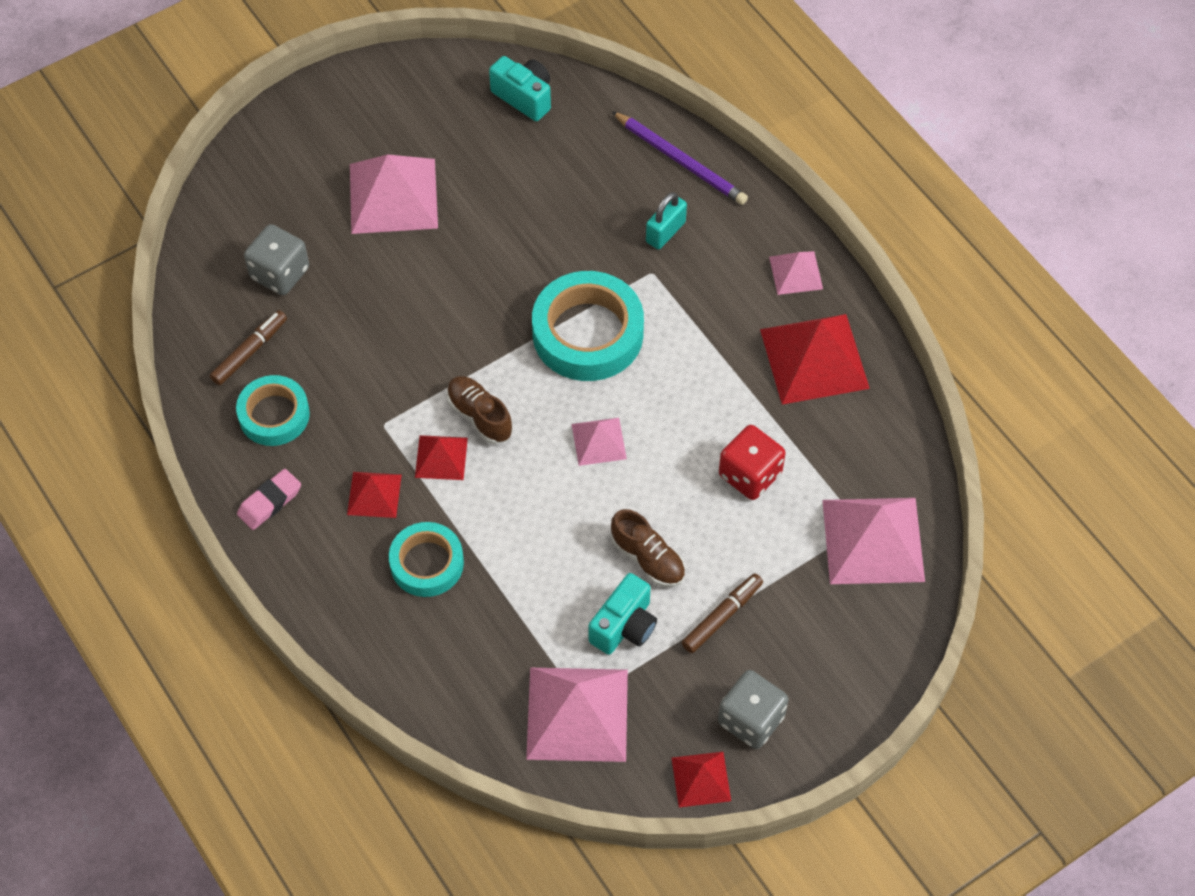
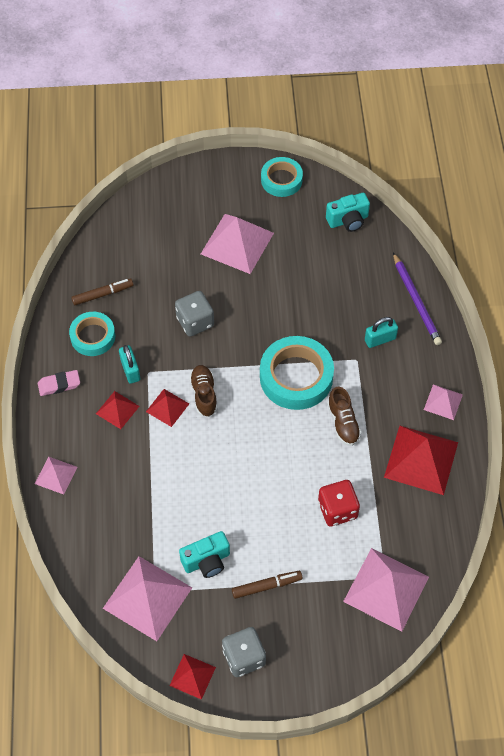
camera: 30 degrees right, 0 degrees up
(280, 273) = (147, 258): grey dice -> grey dice (195, 322)
(357, 433) = (130, 370): none -> turquoise padlock
(427, 563) = (120, 464): turquoise tape -> turquoise tape (281, 180)
(524, 97) = (348, 220): turquoise camera -> turquoise camera turned 90 degrees clockwise
(599, 441) = (262, 444): pink pyramid -> pink pyramid (56, 475)
(648, 558) = (245, 528): brown shoe -> brown shoe (343, 423)

